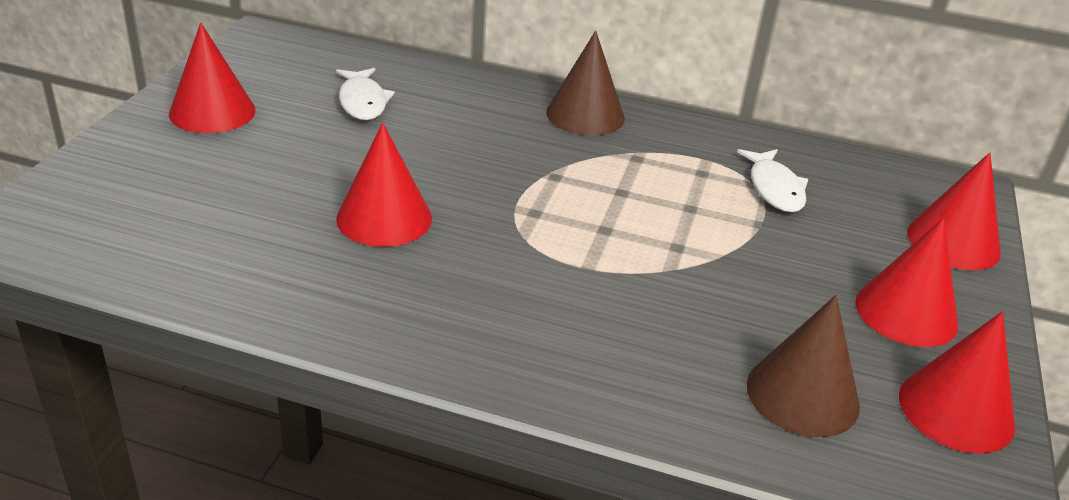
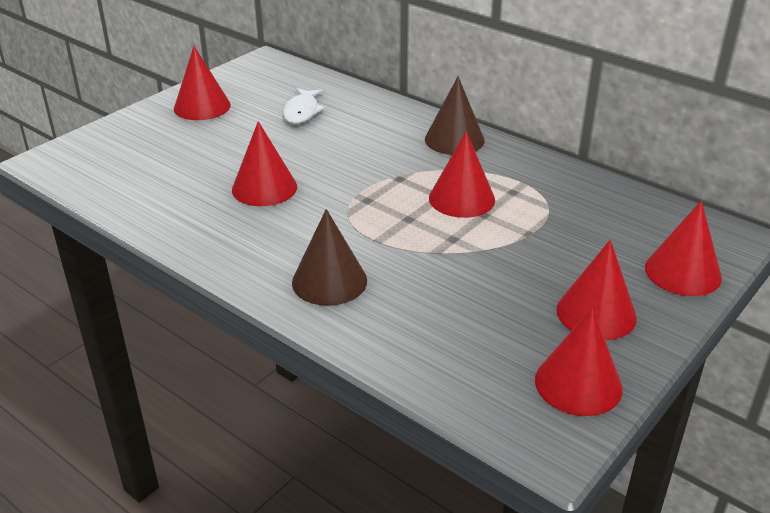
camera: 25 degrees right, 0 degrees up
(649, 191) = (462, 199): none -> red cone
(774, 189) = (562, 211): white fish -> none
(802, 395) = (467, 349): brown cone -> brown cone (329, 281)

